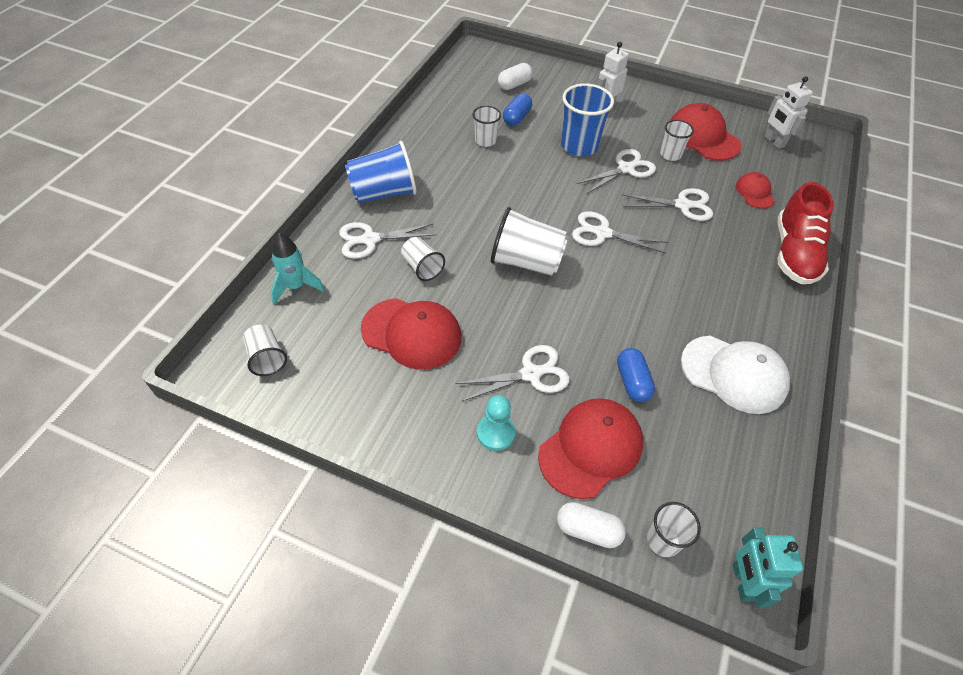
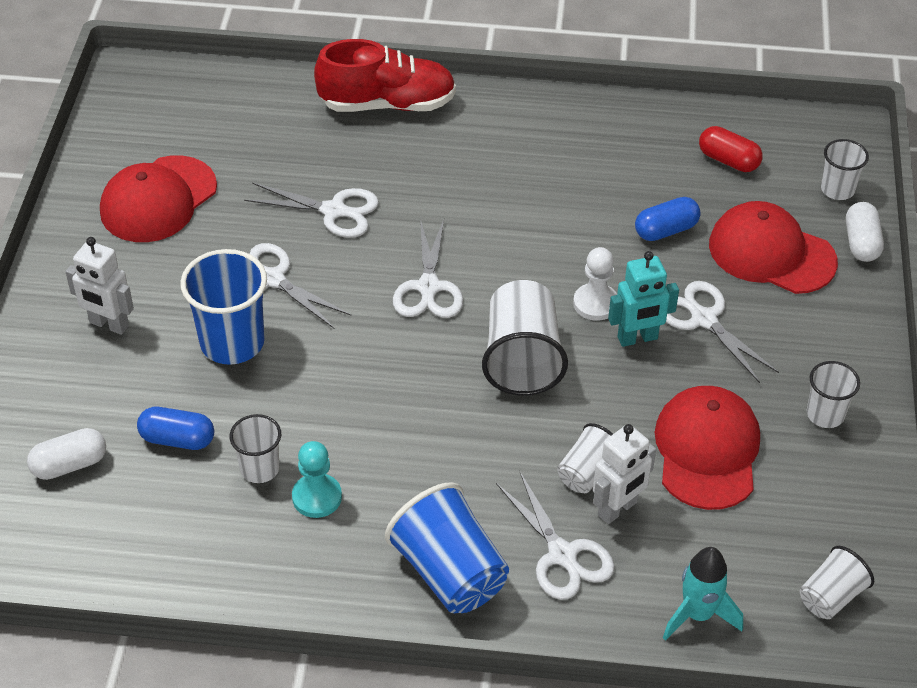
camera: 105 degrees left, 5 degrees down
(495, 433) = (799, 334): turquoise pawn -> turquoise pawn (317, 497)
(514, 85) = (69, 465): white capsule -> white capsule turned 60 degrees counterclockwise
(565, 314) = (595, 303): none -> white pawn
(670, 154) = (218, 233): white cup -> white cup (825, 414)
(682, 205) = (333, 211): white scissors -> white scissors turned 120 degrees clockwise
(713, 459) = (728, 160): none -> red capsule
(734, 374) = (610, 150): white cap -> none
(742, 582) = (843, 136): turquoise robot -> turquoise robot (637, 338)
(754, 192) = (276, 141): red cap -> none
(774, 142) = (146, 124): white robot -> white robot (618, 509)

